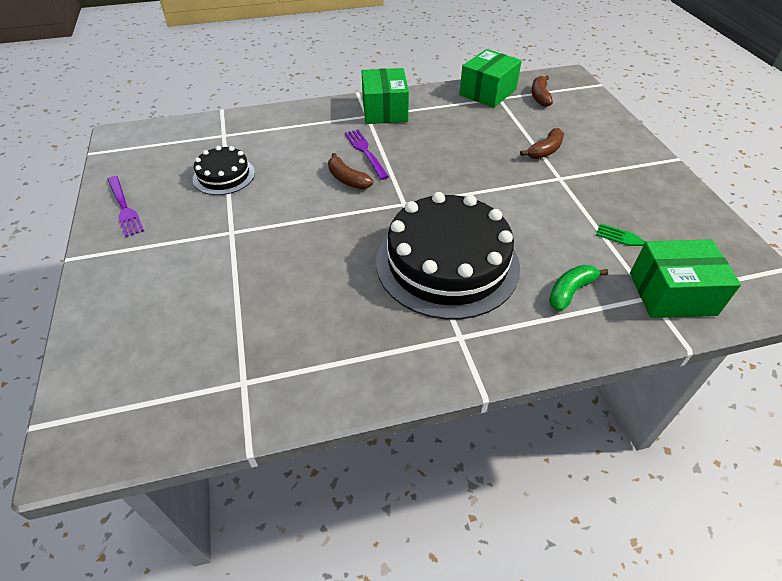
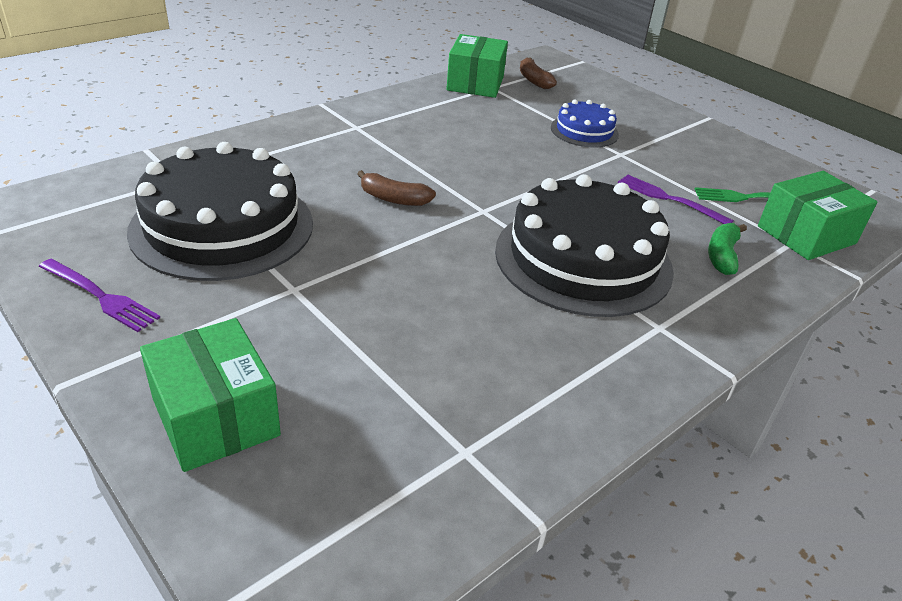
camera: 30 degrees left, 10 degrees down
(224, 175) = (222, 226): black cake -> black cake, size x1.99
(365, 152) = (389, 165): purple fork -> purple fork (668, 199)
(384, 110) = (373, 118): green box -> green box (215, 417)
(545, 151) = (584, 131): brown banana -> blue cake

